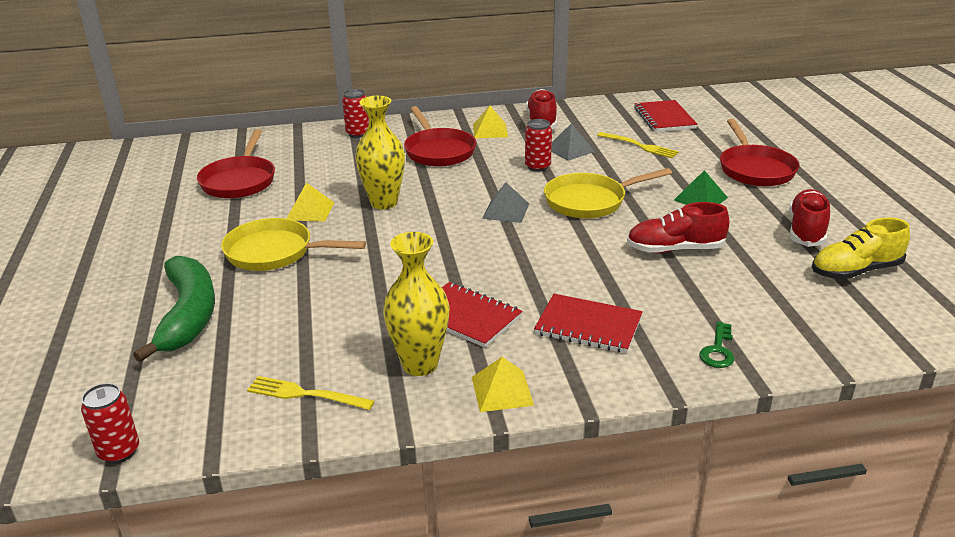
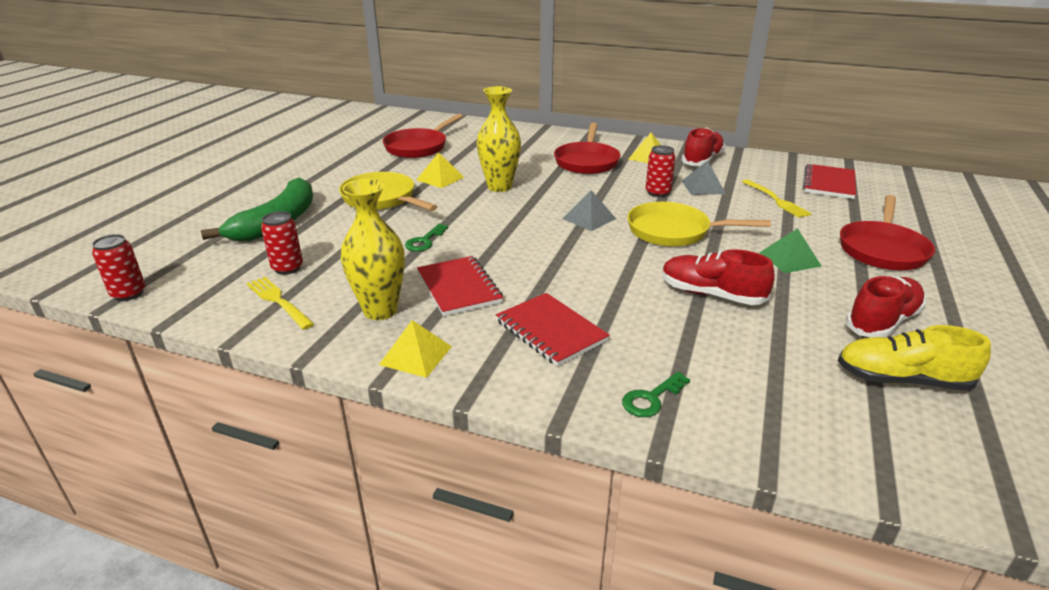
camera: 30 degrees right, 0 degrees up
(358, 133) = (539, 136): red can -> red can (287, 268)
(377, 283) = (424, 241): none -> green key

